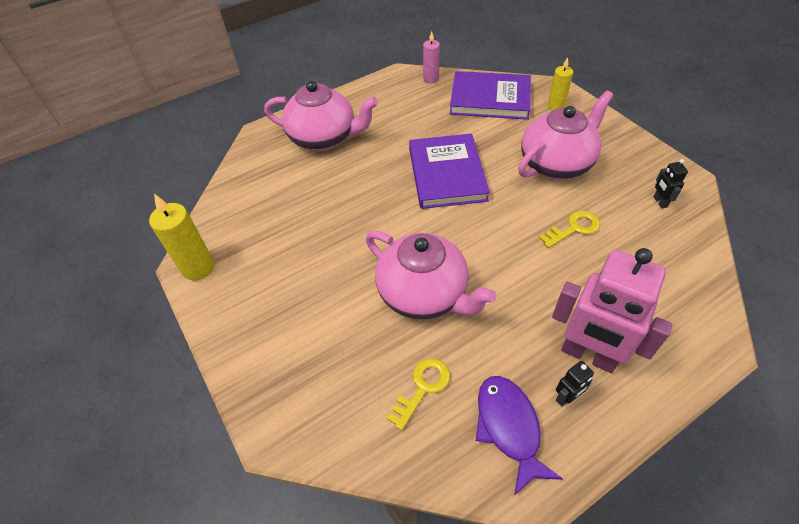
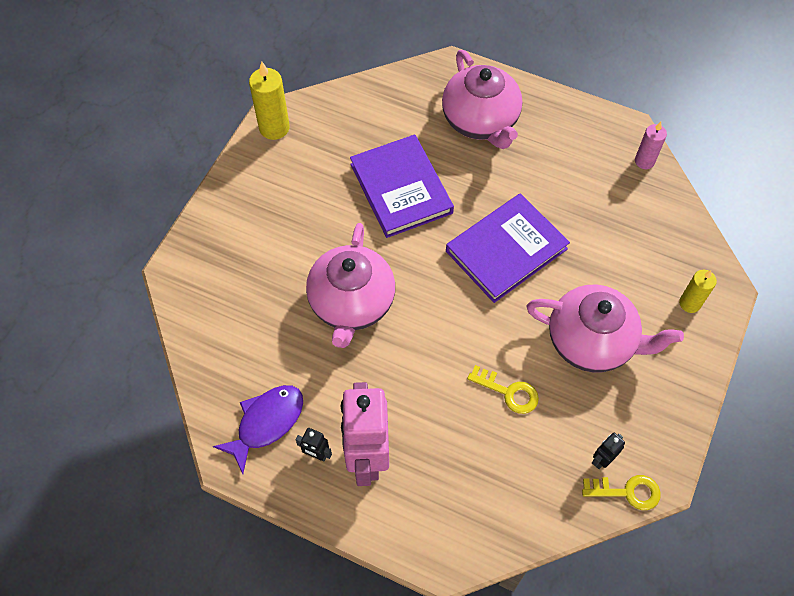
camera: 55 degrees right, 10 degrees up
(422, 388) = (264, 347): yellow key -> yellow key (627, 492)
(490, 99) = (653, 234): purple book -> purple book (401, 188)

